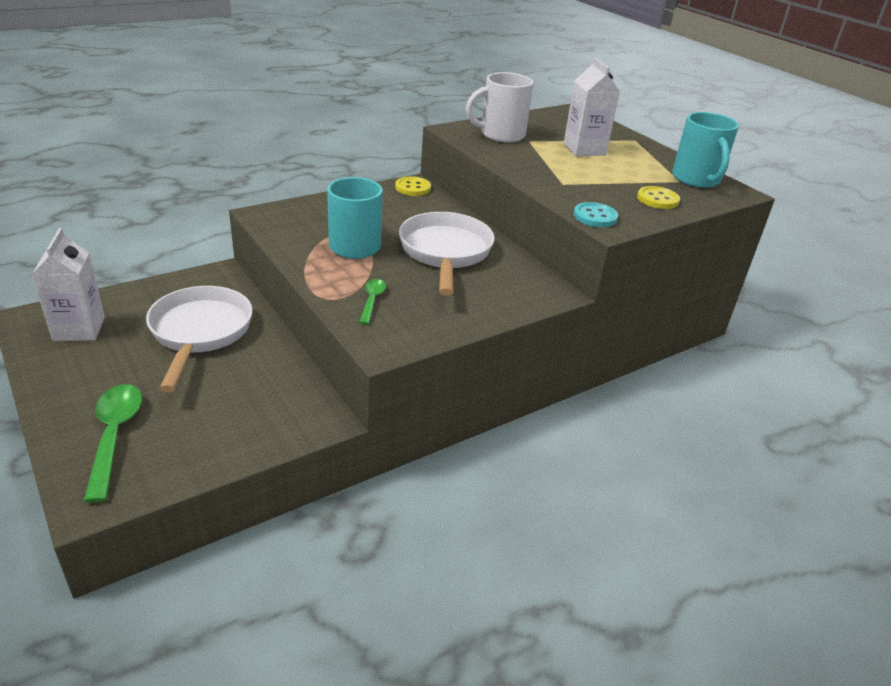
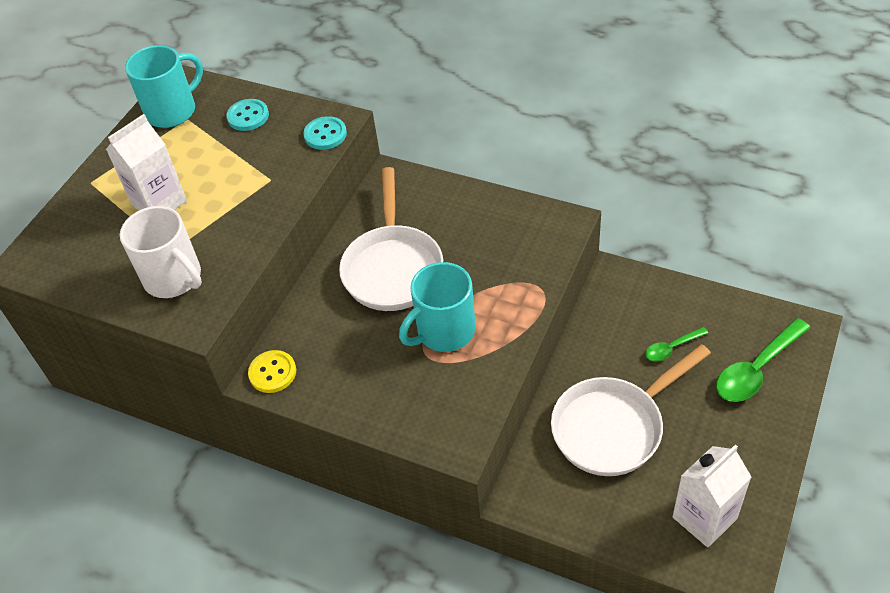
camera: 115 degrees left, 15 degrees up
(372, 300) = (516, 264): green spoon -> green spoon (671, 348)
(445, 253) = (393, 268): white pan -> white pan turned 60 degrees counterclockwise
(657, 199) = (248, 116): yellow button -> turquoise button

